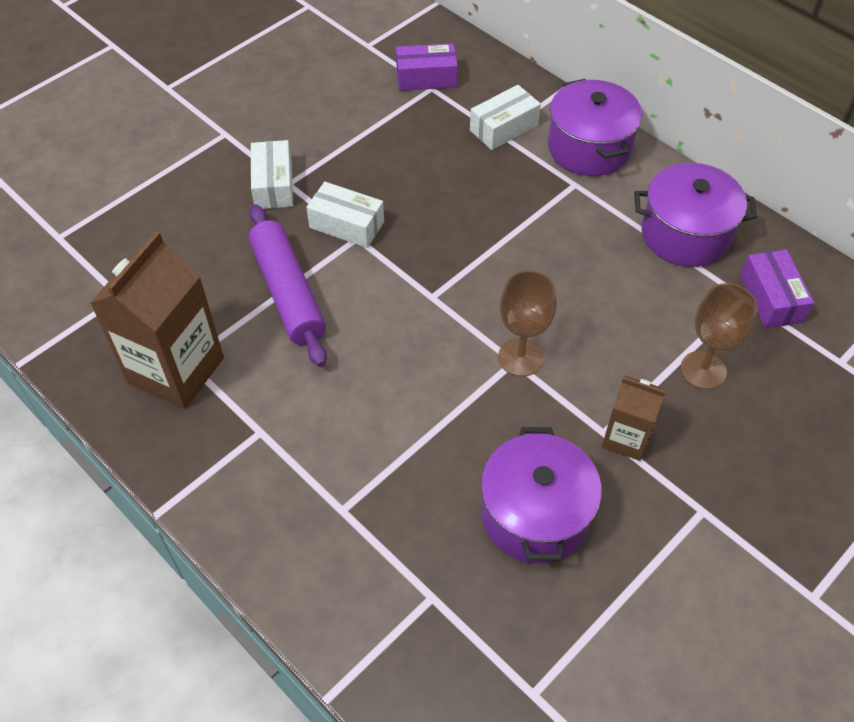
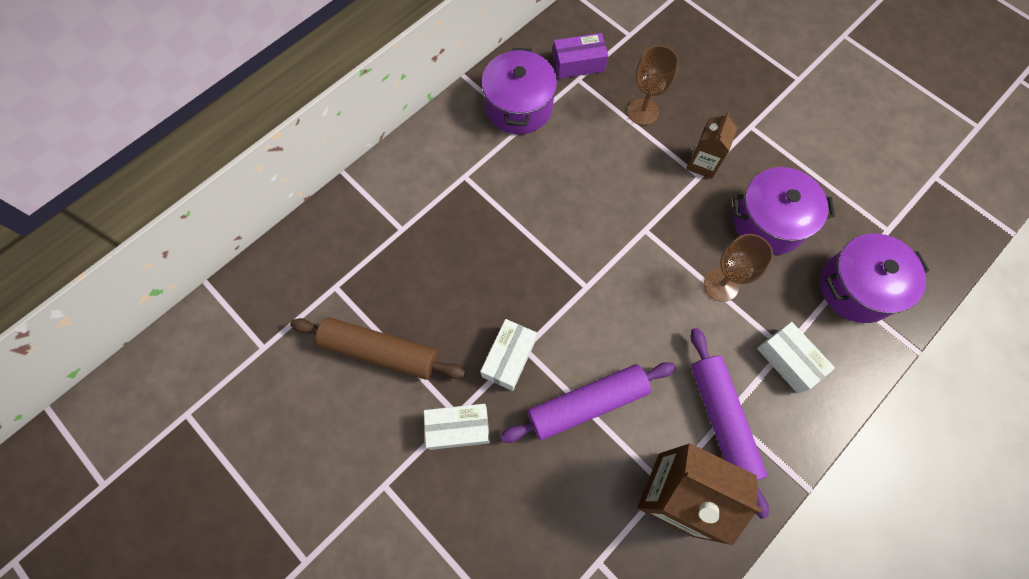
camera: 90 degrees left, 15 degrees up
(254, 425) = (721, 420): none -> purple rolling pin
(359, 124) = (380, 352): none -> brown rolling pin
(426, 78) = (320, 291): purple box -> none
(504, 128) = (394, 226): white box -> white box (788, 360)
(520, 357) = (641, 225): brown goblet -> brown goblet (721, 285)
(589, 148) = (423, 163): purple pot -> purple pot (856, 288)

